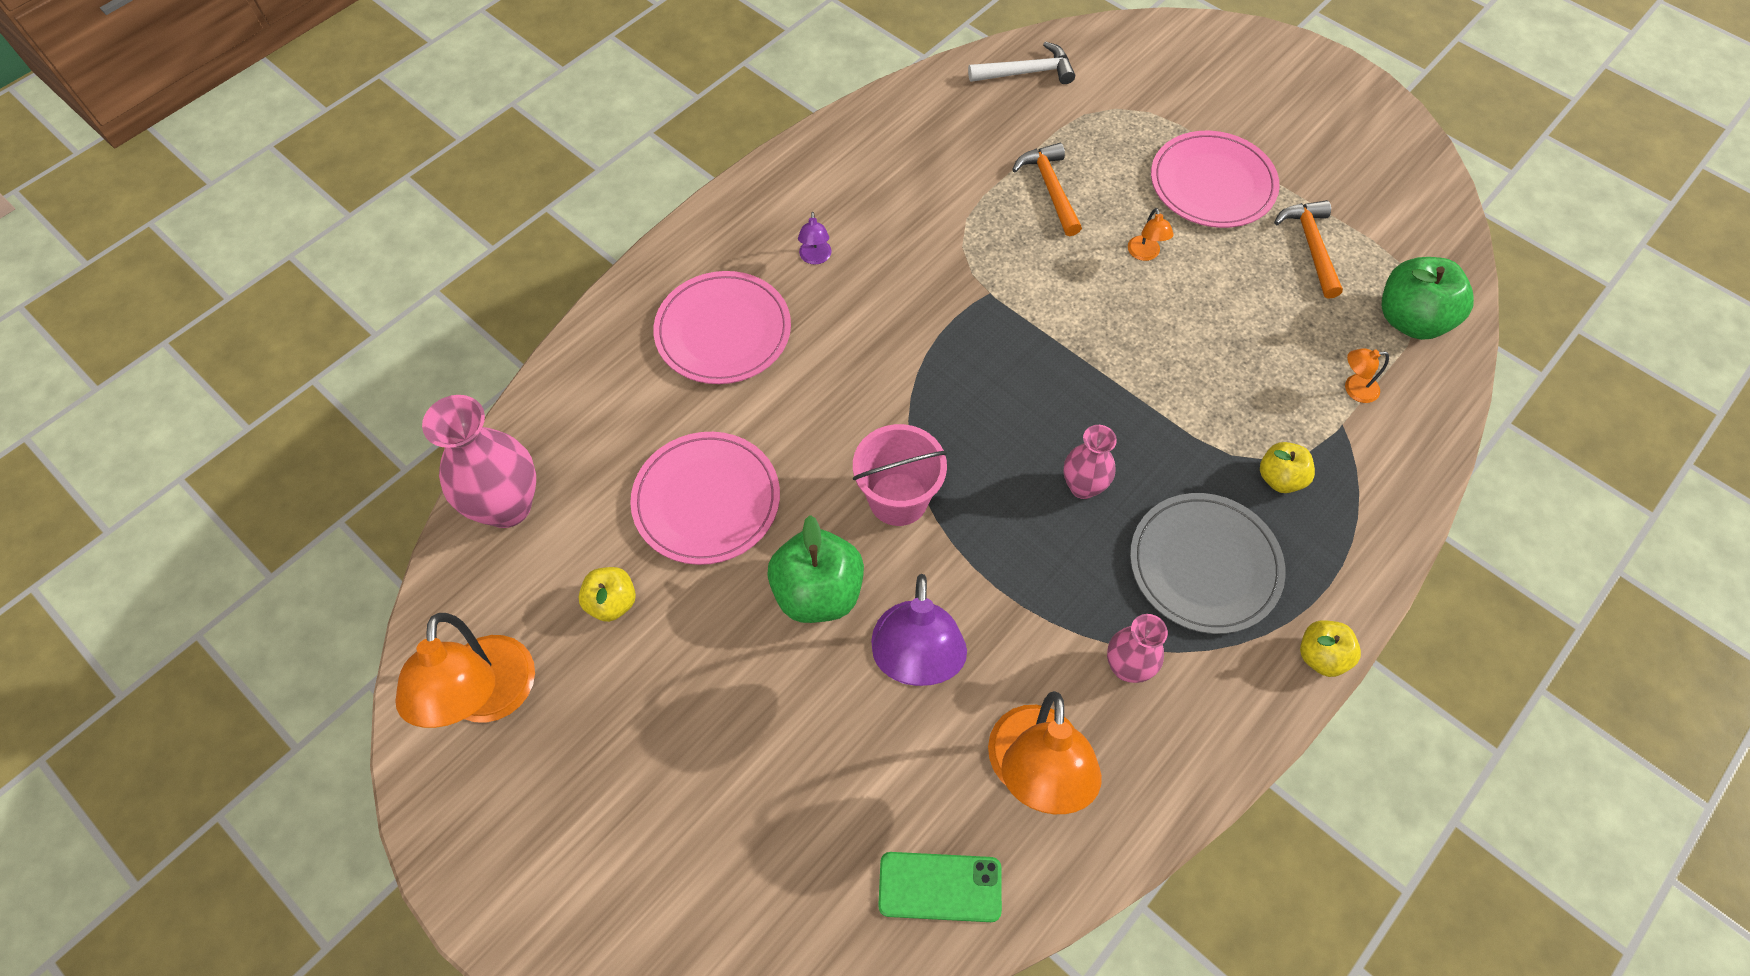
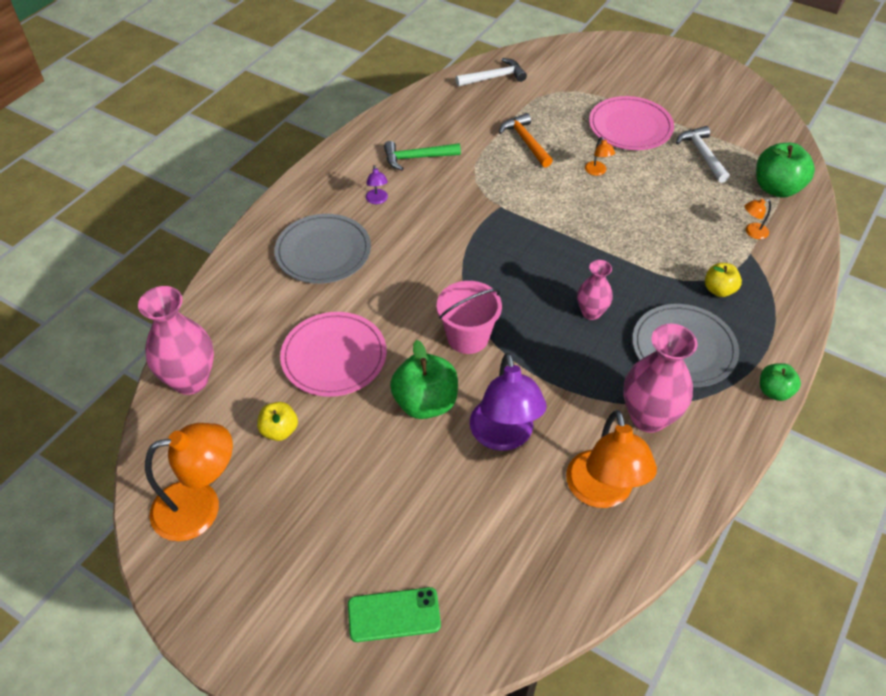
camera: 10 degrees left, 10 degrees down
(488, 699) = (200, 506): orange lamp -> orange lamp turned 90 degrees counterclockwise
(723, 331) = (323, 251): pink plate -> grey plate
(885, 195) = (417, 158): none -> green hammer
(940, 887) = (554, 576): green phone -> green phone (394, 615)
(1127, 667) = (648, 417): pink vase -> pink vase, size x1.72
(1311, 246) = (702, 154): orange hammer -> white hammer
(1321, 656) = (774, 391): yellow apple -> green apple

